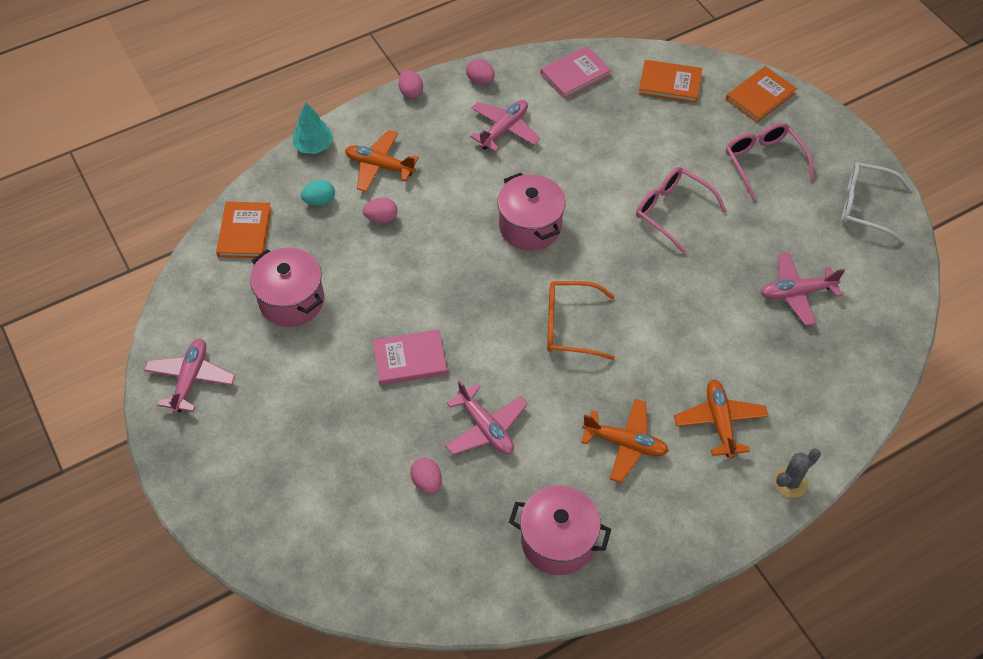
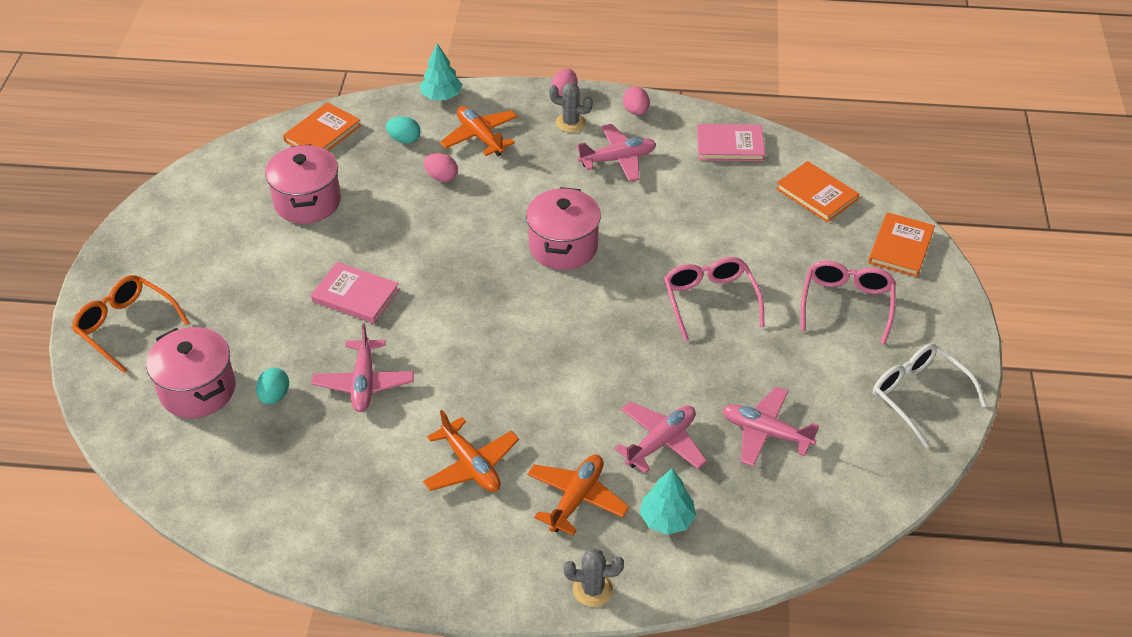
camera: 35 degrees right, 10 degrees down
(191, 379) = (176, 218): pink plane -> pink plane (661, 442)
(427, 482) = (274, 396): pink egg -> turquoise egg
(439, 116) = (570, 123): none -> grey cactus
(557, 541) = (333, 507): pink pot -> pink pot (197, 390)
(569, 326) = (518, 343): orange glasses -> orange glasses (126, 326)
(760, 96) = (900, 247): orange book -> orange book turned 60 degrees counterclockwise
(790, 398) = (667, 519): none -> turquoise tree

